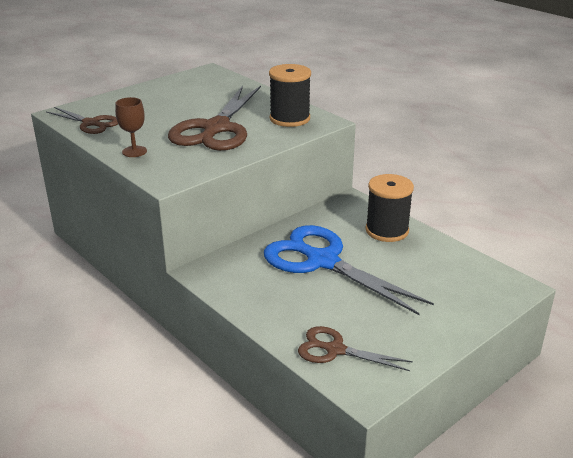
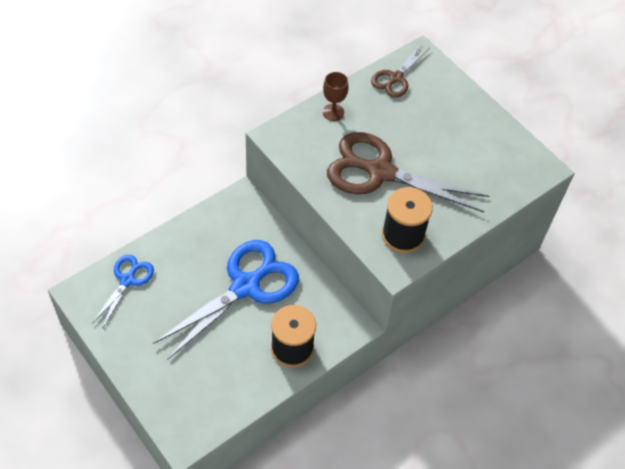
camera: 90 degrees right, 25 degrees up
(335, 350) = (127, 280): brown scissors -> blue scissors

